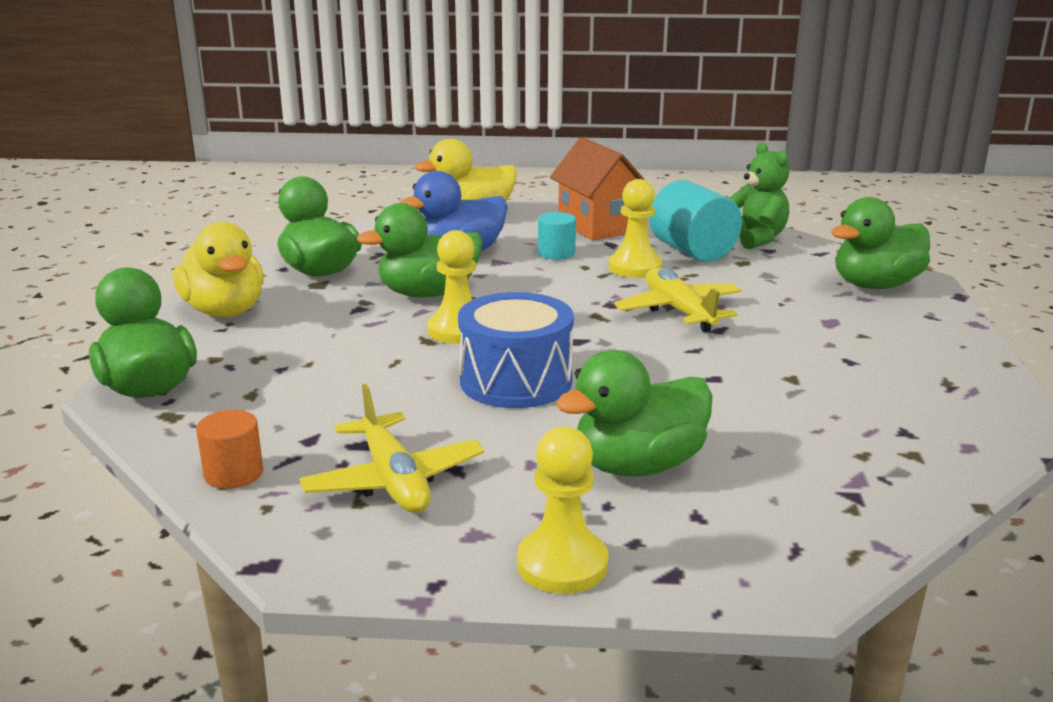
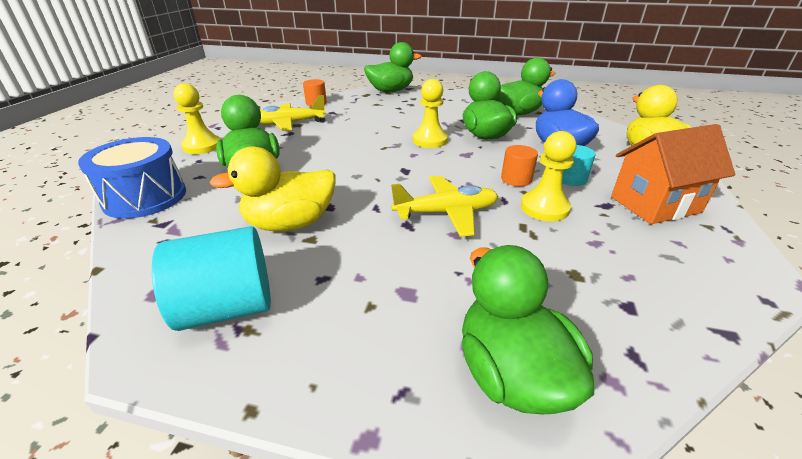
camera: 100 degrees right, 10 degrees up
(225, 311) = (463, 98): yellow duck -> yellow duck (290, 223)
(516, 381) = (360, 149): blue drum -> blue drum (145, 197)
(571, 278) = (516, 179): none -> orange cylinder
(692, 251) = (600, 247): turquoise cylinder -> turquoise cylinder (228, 307)
(755, 239) = (669, 305): green teddy bear -> none

